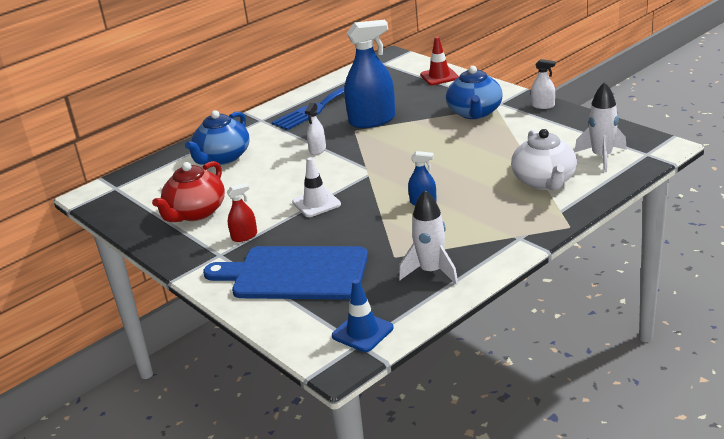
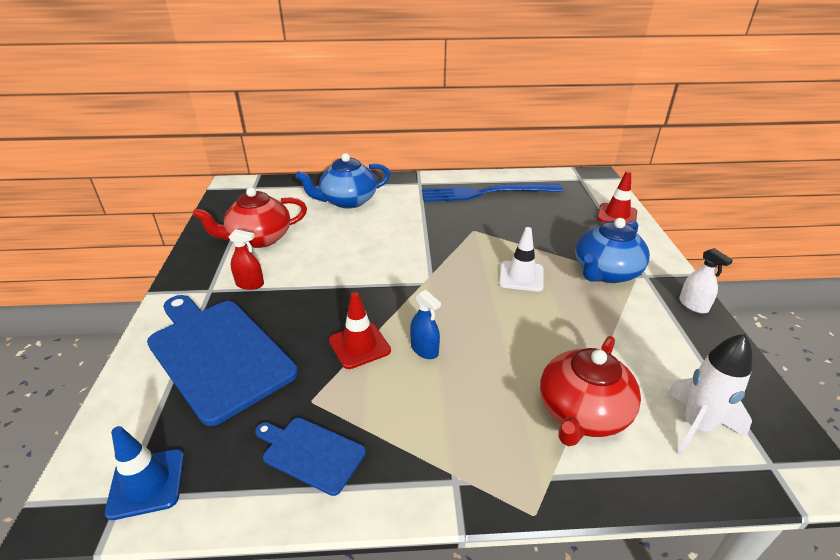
camera: 35 degrees right, 5 degrees up
(316, 203) = (342, 287): white traffic cone -> white traffic cone (521, 276)
(317, 150) = (419, 233): white spray bottle -> none
(372, 120) = (500, 228): blue spray bottle -> none
(380, 221) = (359, 345): none -> red traffic cone
(431, 272) = (310, 453): white rocket -> blue cutting board
(544, 181) = (582, 413): white teapot -> red teapot

